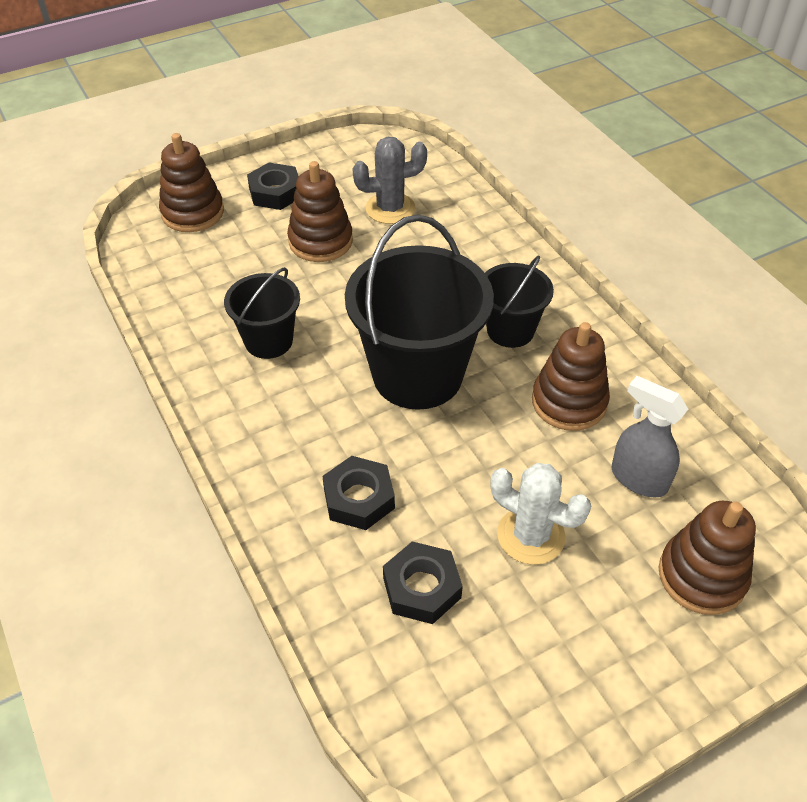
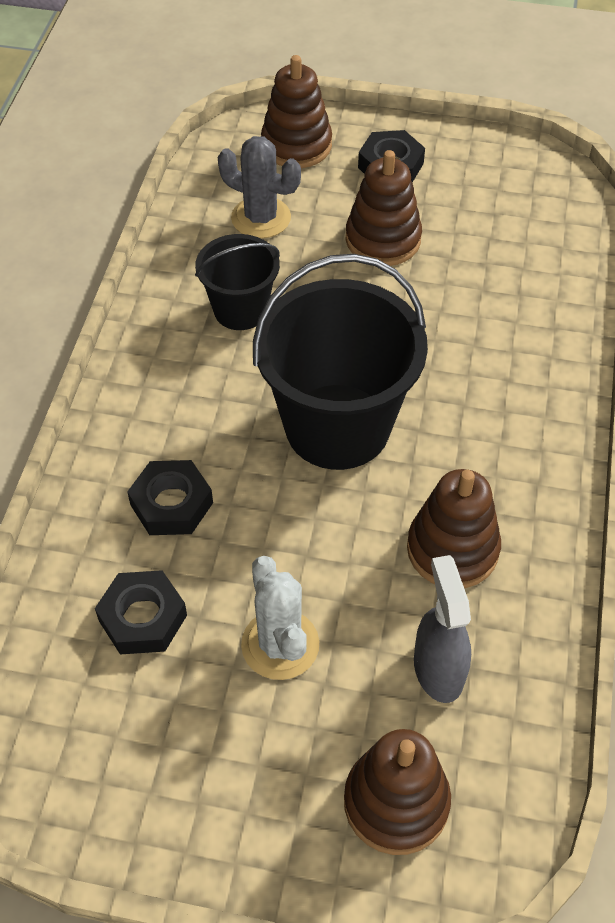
camera: 40 degrees right, 5 degrees up
(390, 208) = (485, 244): grey cactus -> grey cactus (261, 218)
(510, 330) = (472, 441): black bucket -> none

